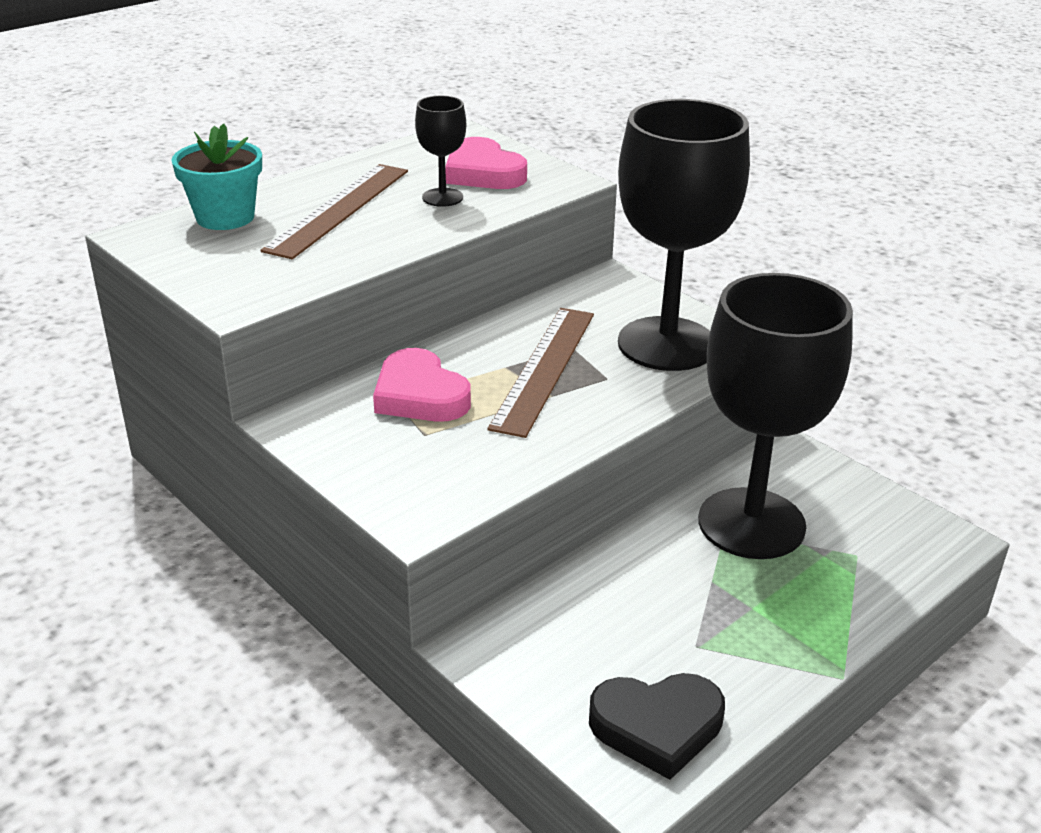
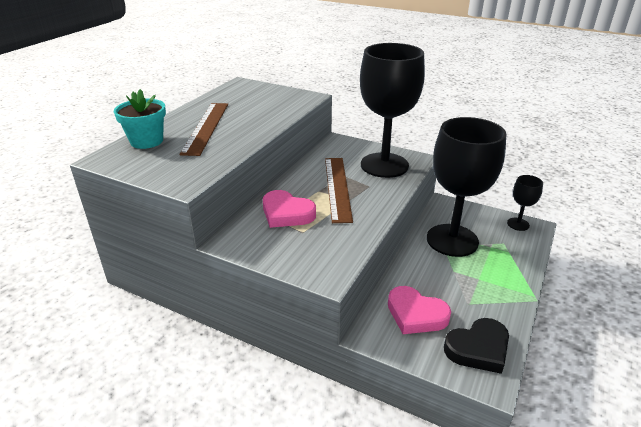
camera: 20 degrees left, 0 degrees up
(442, 197) = (255, 113): black goblet -> black goblet (518, 224)
(483, 173) = (266, 99): pink heart -> pink heart (416, 314)

